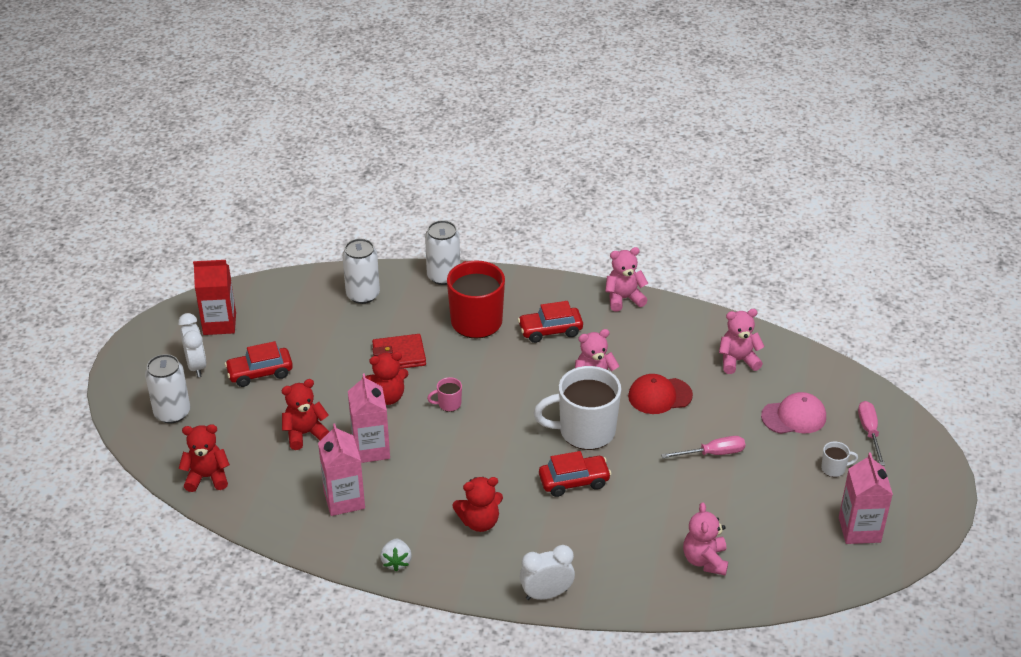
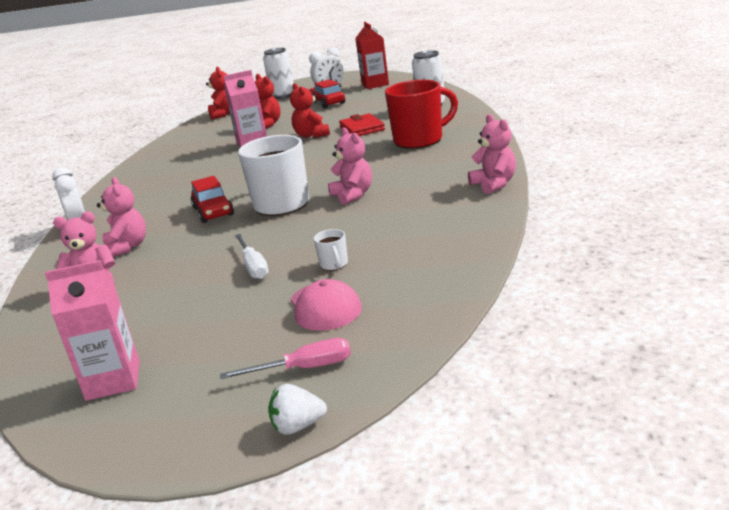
camera: 85 degrees right, 15 degrees down
(344, 500) = (199, 147): pink carton -> none
(396, 562) = (133, 173): white strawberry -> white strawberry (298, 426)
(443, 276) = (473, 120): white can -> none
(448, 404) = (307, 153): pink mug -> none
(479, 522) = (169, 188): red teddy bear -> none
(550, 330) = (422, 166): red car -> none
(659, 396) = (341, 226): red cap -> none
(713, 453) = (253, 267): pink screwdriver -> white screwdriver
(737, 361) = (419, 257): pink teddy bear -> pink teddy bear (127, 247)
(834, 469) = (228, 348): white mug -> white mug (334, 265)

